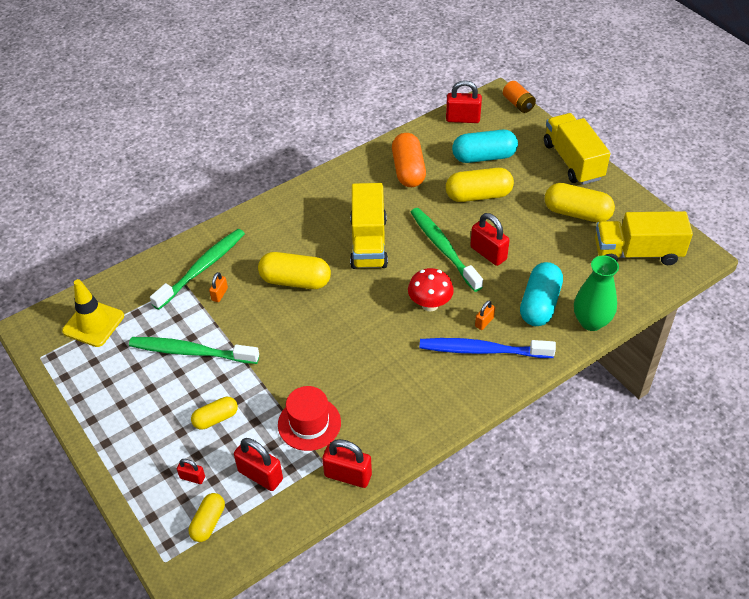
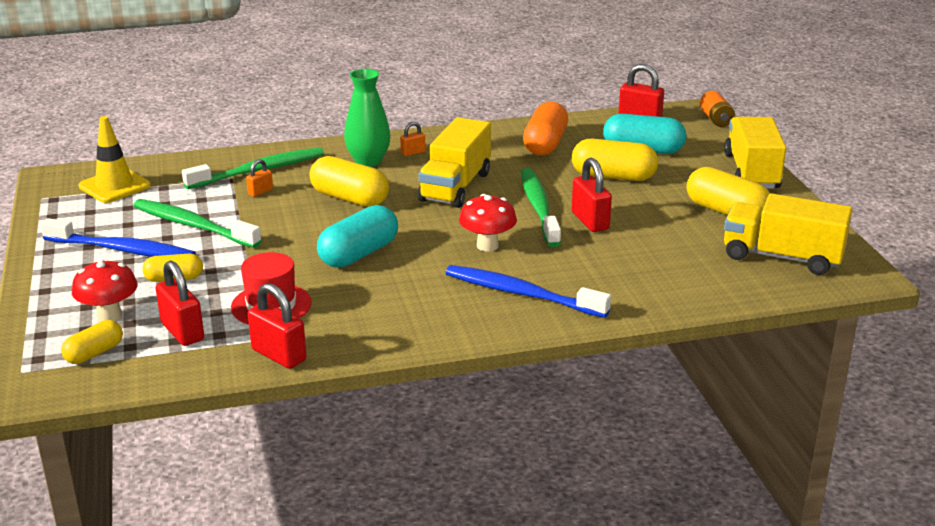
camera: 20 degrees right, 20 degrees down
(152, 399) = (123, 250): none -> blue toothbrush
(192, 477) = (109, 316): red padlock -> red mushroom
(484, 322) = (542, 272): orange padlock -> orange padlock (413, 153)
(540, 304) = (622, 272): turquoise capsule -> turquoise capsule (359, 254)
(591, 322) = (678, 300): green vase -> green vase (368, 161)

